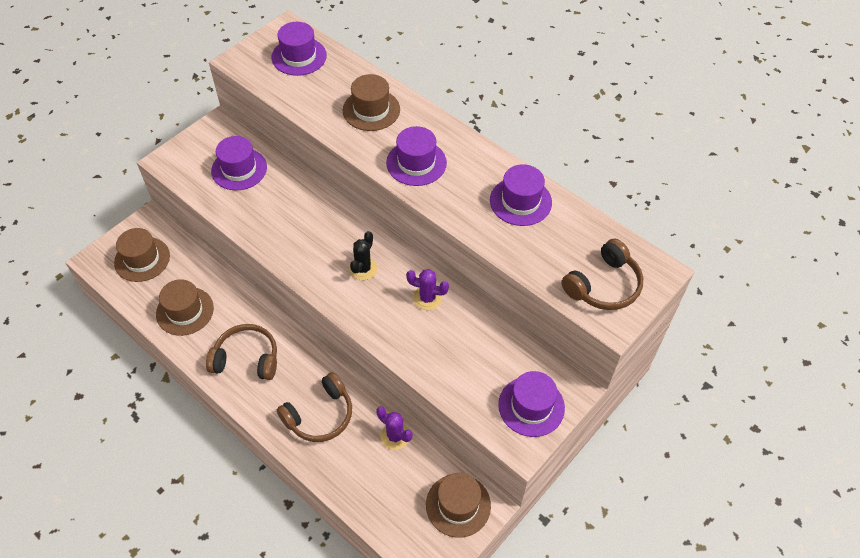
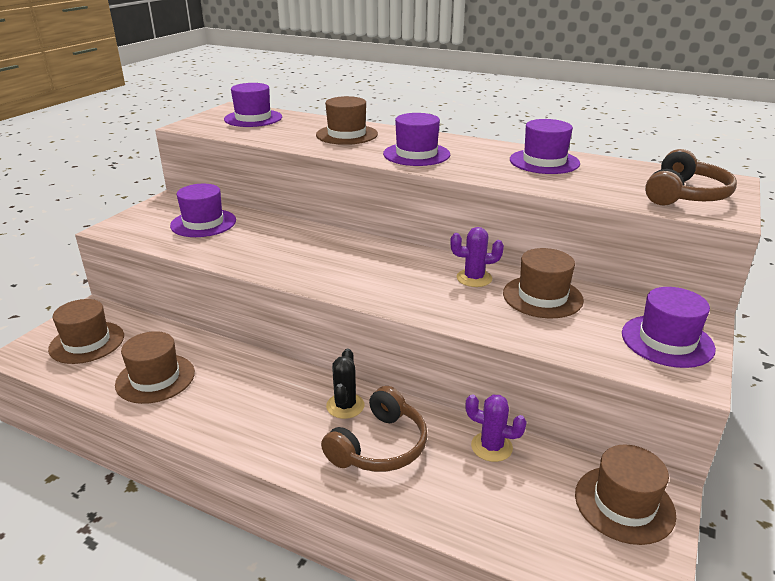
camera: 15 degrees left, 25 degrees down
(246, 359) = (255, 408): brown headphones -> none
(363, 268) = (385, 268): black cactus -> black cactus (345, 406)
(468, 334) = (542, 297): none -> brown hat

